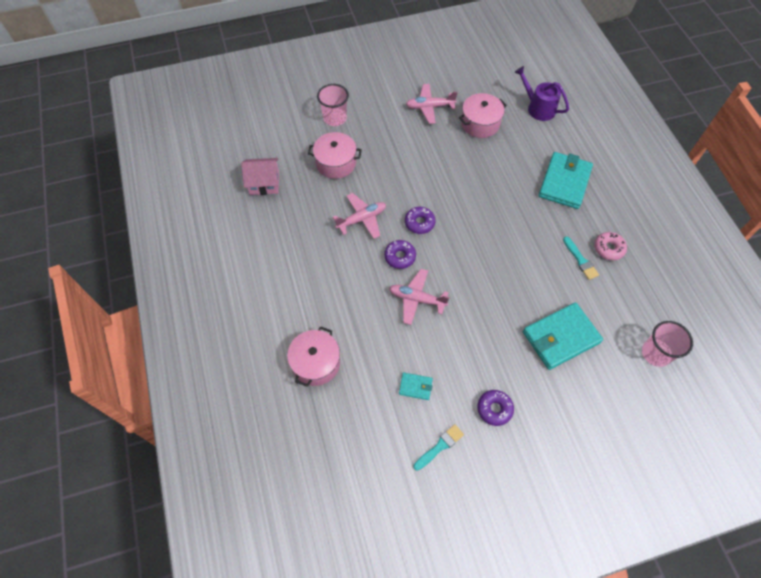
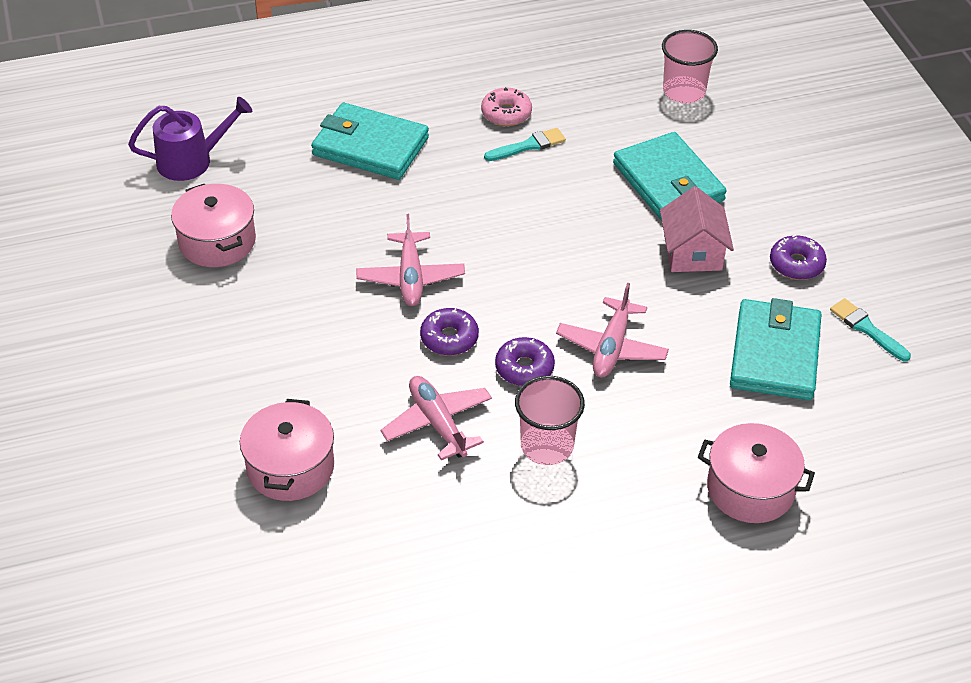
camera: 90 degrees left, 15 degrees down
(264, 183) = (333, 595): pink house -> pink house (692, 252)
(335, 118) = (160, 471): pink cup -> pink cup (547, 446)
(415, 387) = (774, 354): turquoise wallet -> turquoise wallet, size x2.16
(429, 107) = (159, 313): pink plane -> pink plane (410, 278)
(538, 108) = (191, 161): purple watering can -> purple watering can turned 150 degrees counterclockwise

